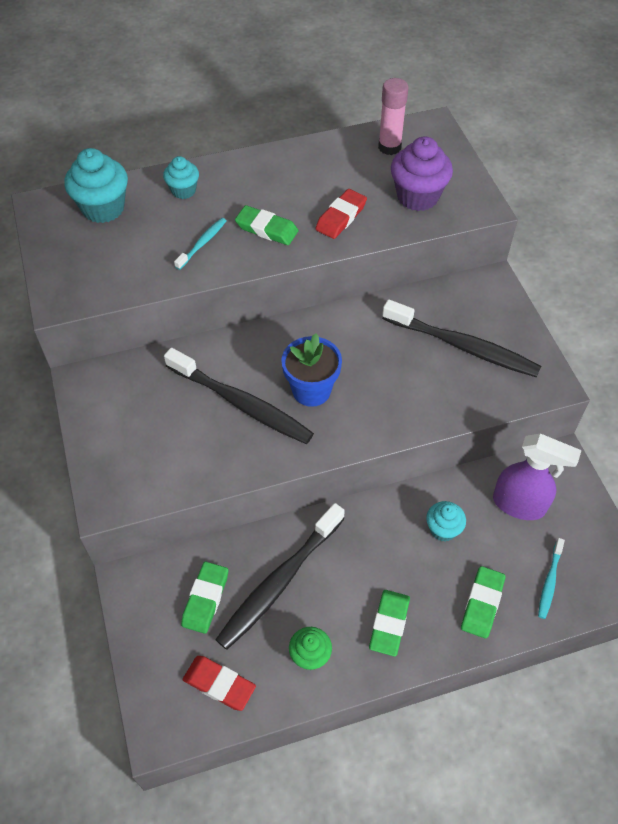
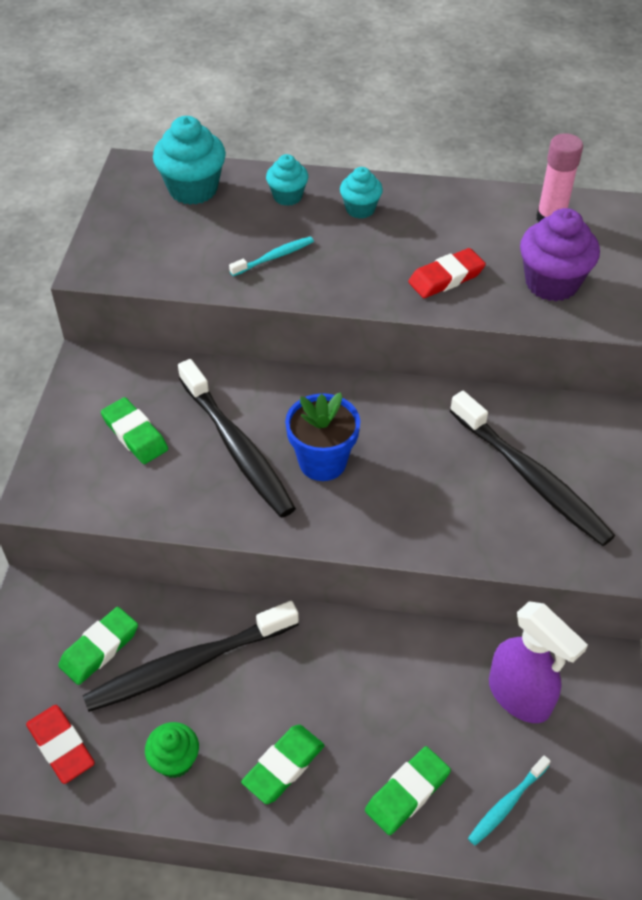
camera: 25 degrees right, 5 degrees down
(267, 229) = (354, 264): green eraser -> green eraser (135, 434)
(443, 529) = (408, 686): turquoise cupcake -> turquoise cupcake (360, 209)

